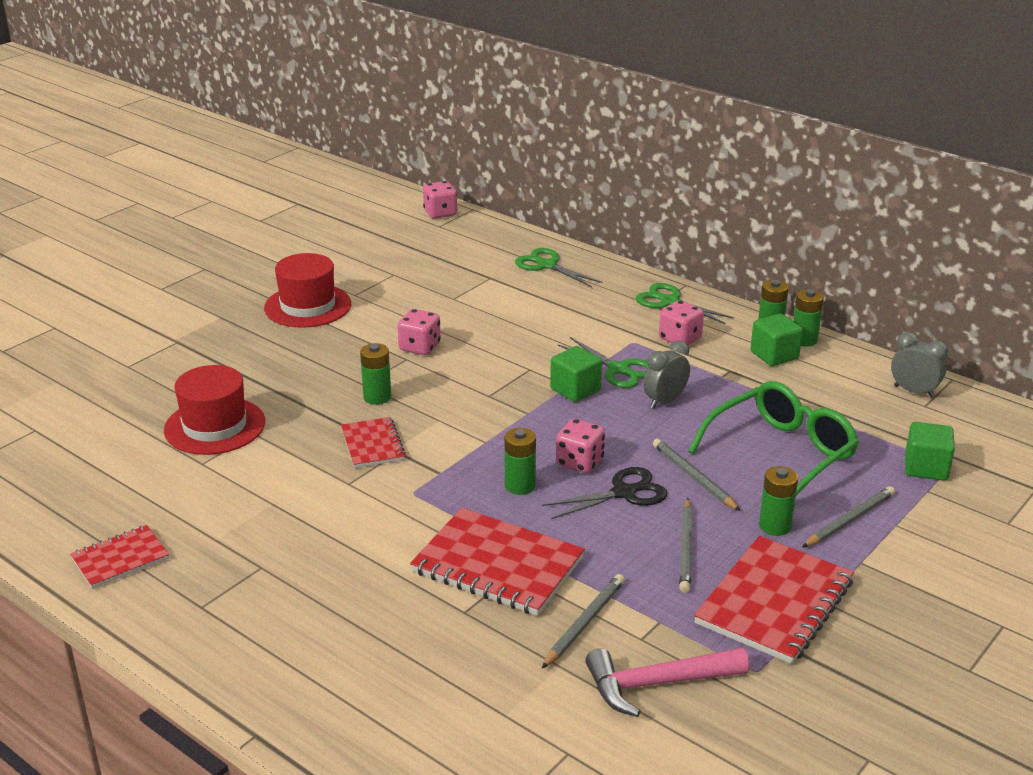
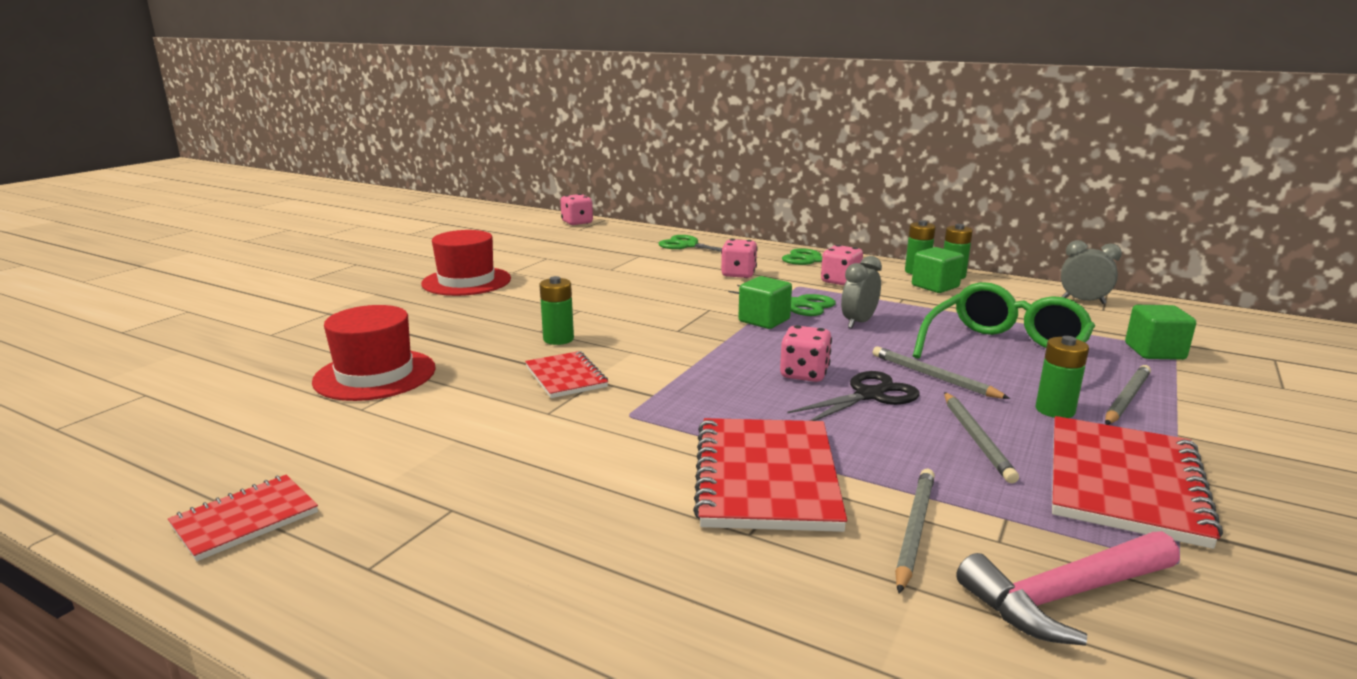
camera: 10 degrees left, 10 degrees down
(420, 347) = (590, 301): pink dice -> pink dice (738, 274)
(497, 565) = (766, 477): red notebook -> red notebook turned 75 degrees clockwise
(520, 486) = (750, 399): green battery -> none

